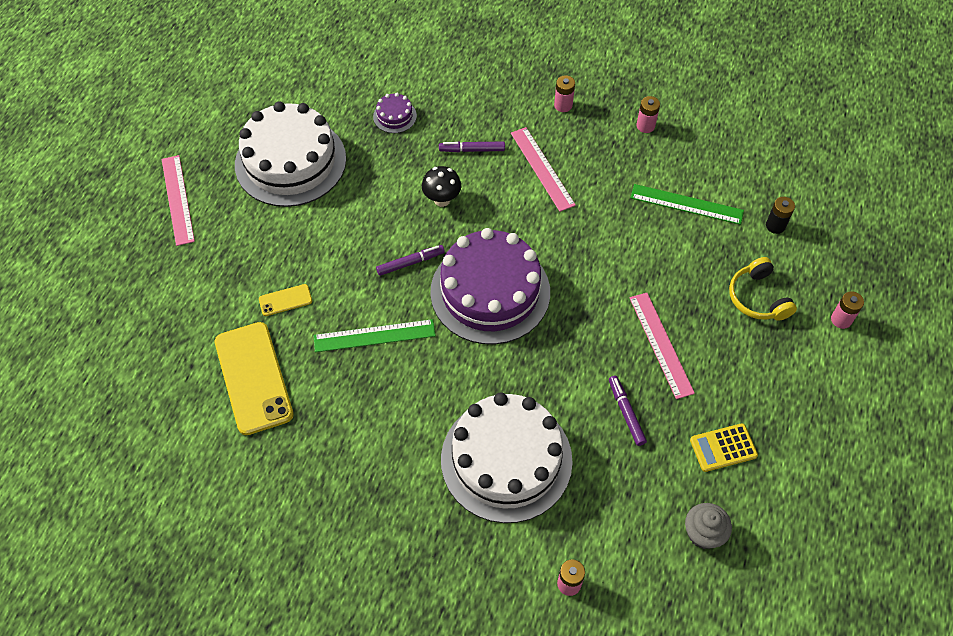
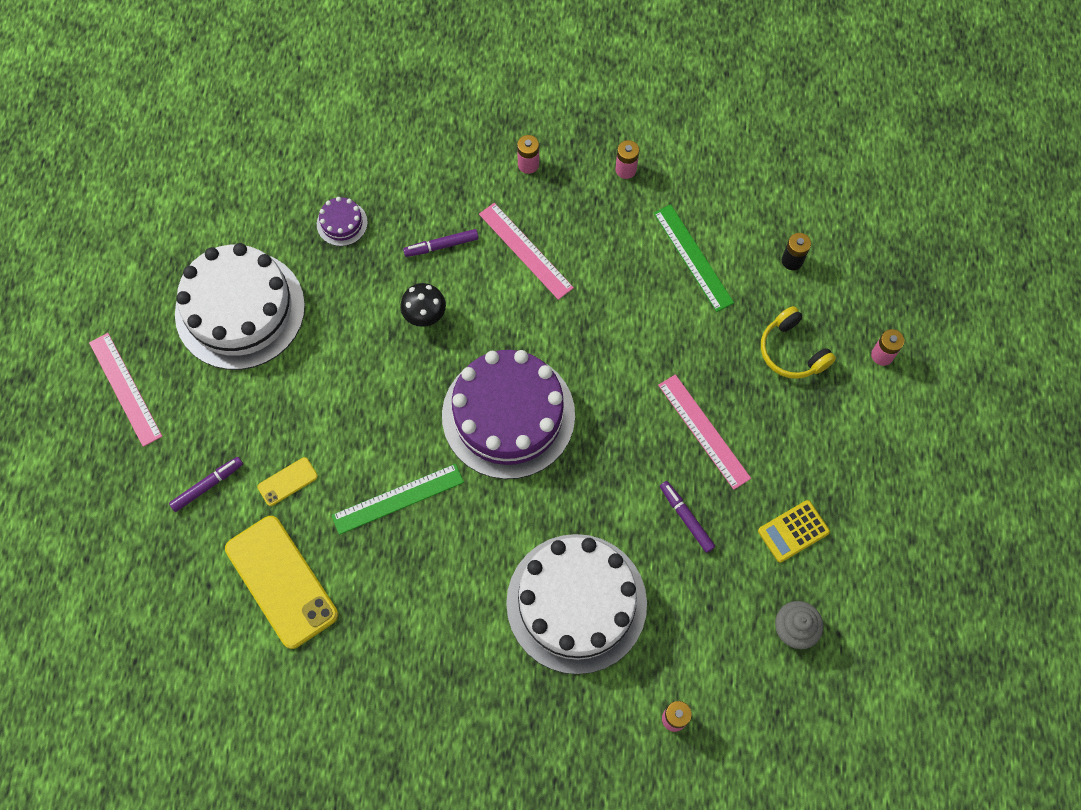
camera: 15 degrees left, 10 degrees up
(410, 263) = (412, 402): purple marker -> purple marker (207, 485)
(686, 204) = (692, 257): green ruler -> green ruler turned 60 degrees clockwise

